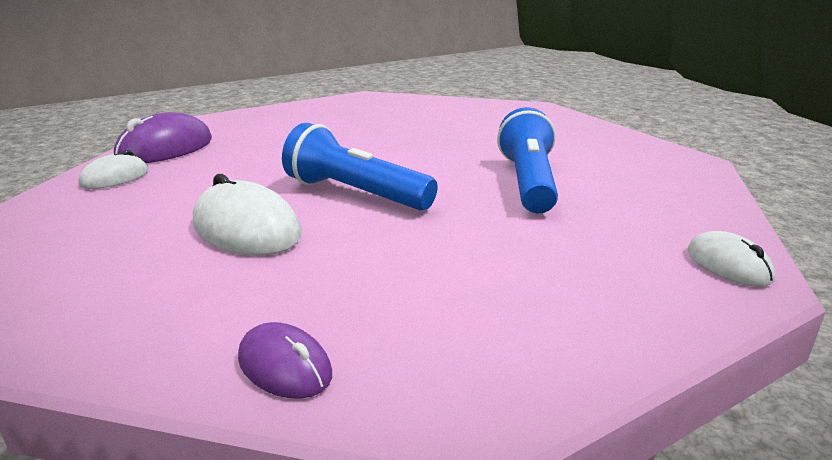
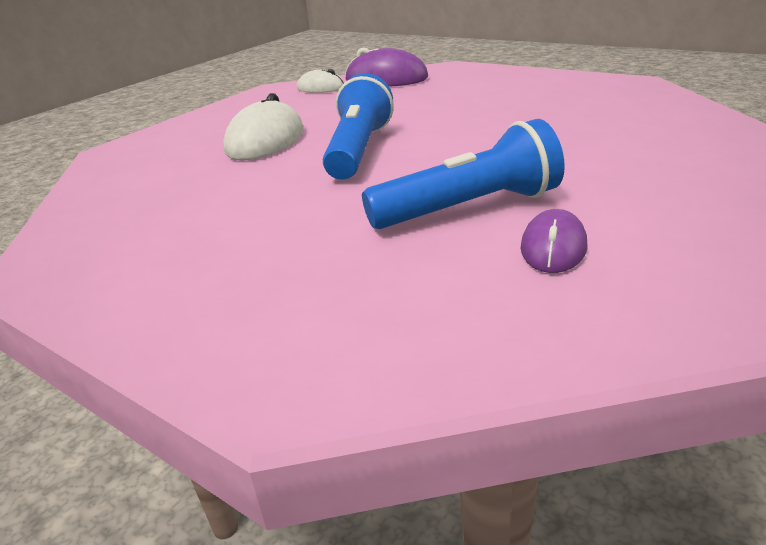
camera: 70 degrees right, 5 degrees up
(284, 366) = (90, 203): purple mouse -> purple mouse (553, 247)
(728, 265) = (321, 368): white mouse -> none

